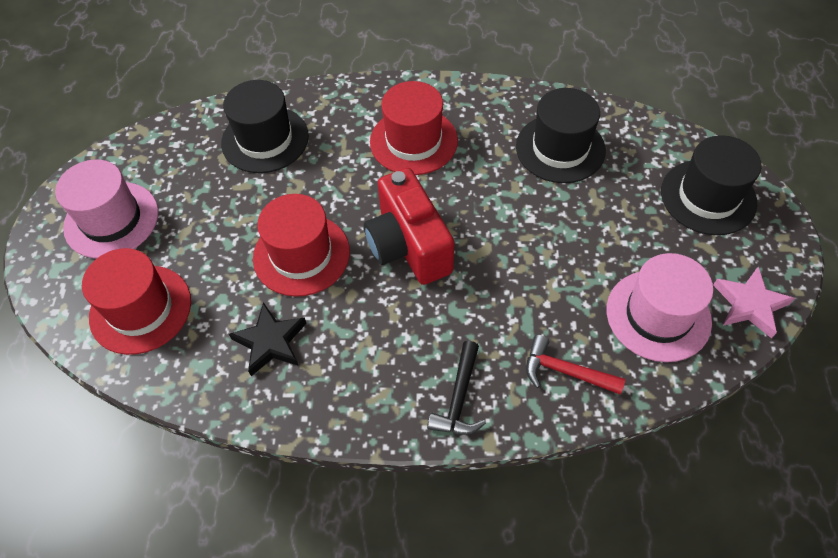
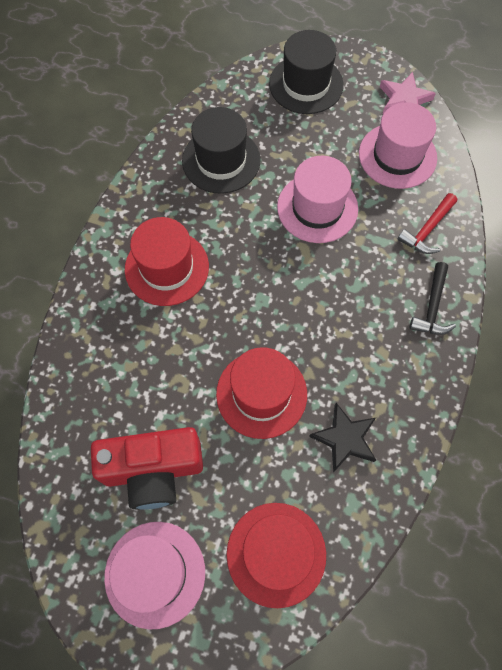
camera: 75 degrees left, 10 degrees up
(265, 139) = (108, 399): black hat -> none
(408, 246) = (281, 304): red camera -> red camera (153, 471)
(459, 398) = (432, 307): black hammer -> black hammer turned 75 degrees clockwise
(542, 249) = (317, 208): none -> pink hat

